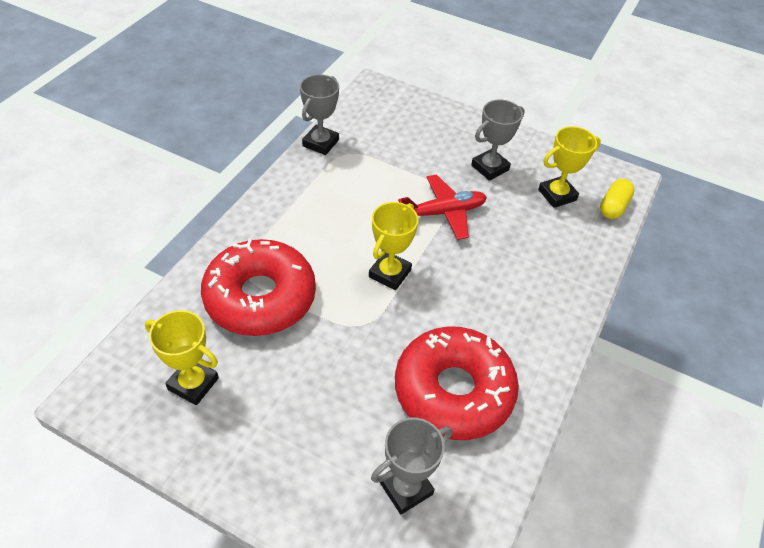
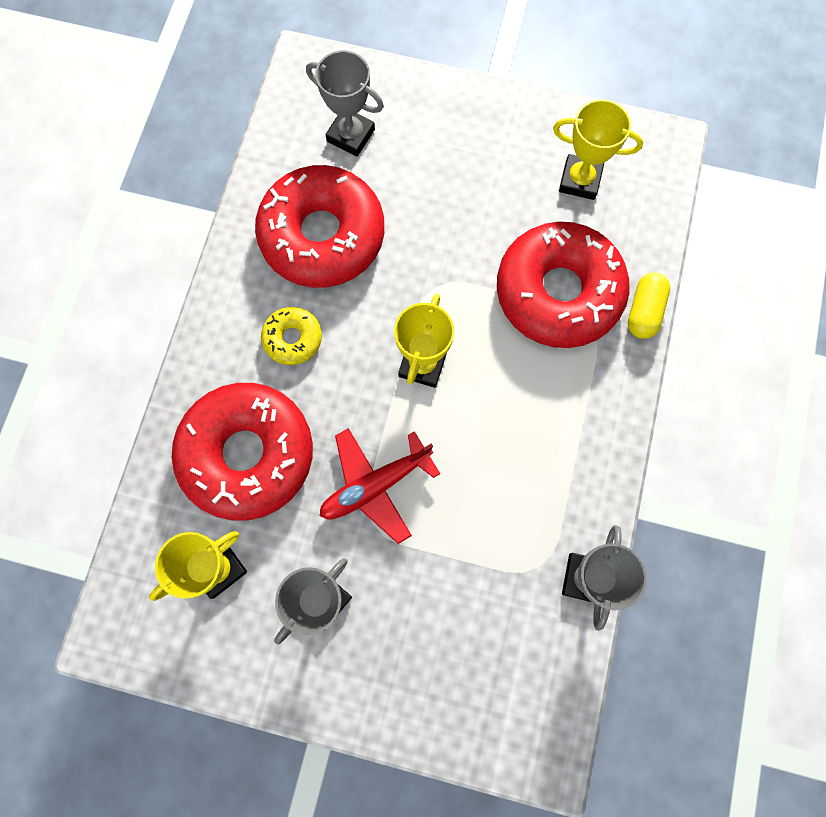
camera: 170 degrees right, 25 degrees up
(406, 488) = (350, 135): grey trophy -> grey trophy turned 75 degrees clockwise
(492, 314) = (293, 339): none -> yellow donut
(534, 249) = (247, 454): none -> red donut
(613, 207) = (136, 567): yellow capsule -> yellow capsule (644, 311)

